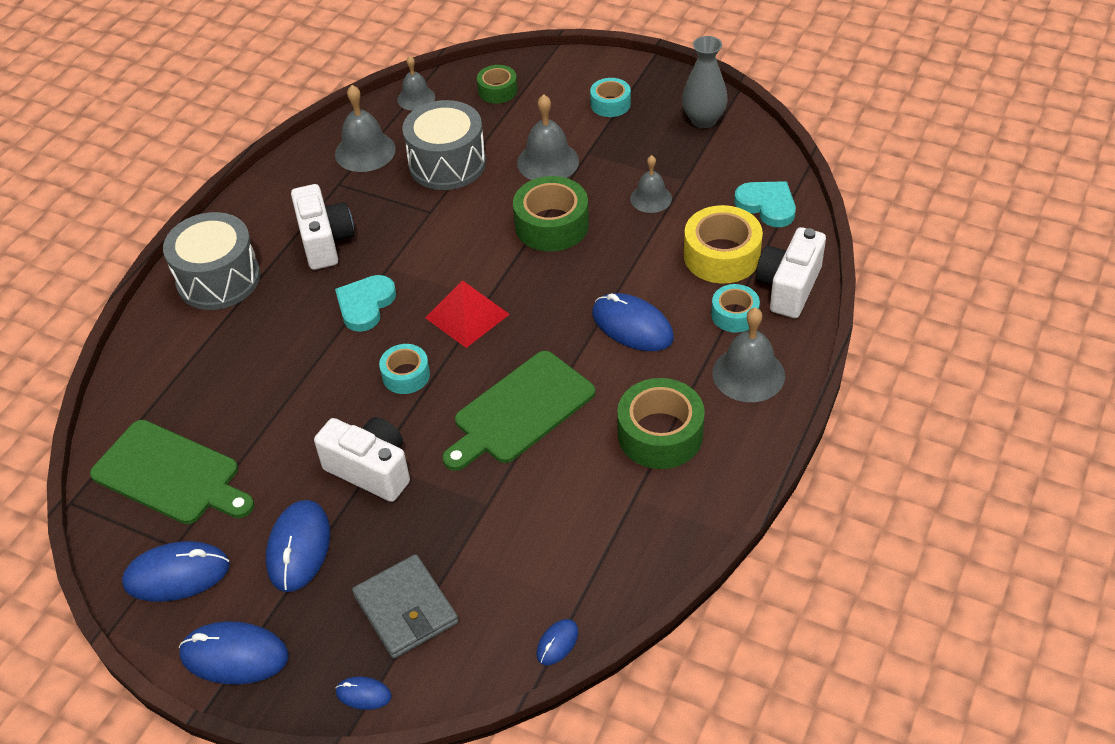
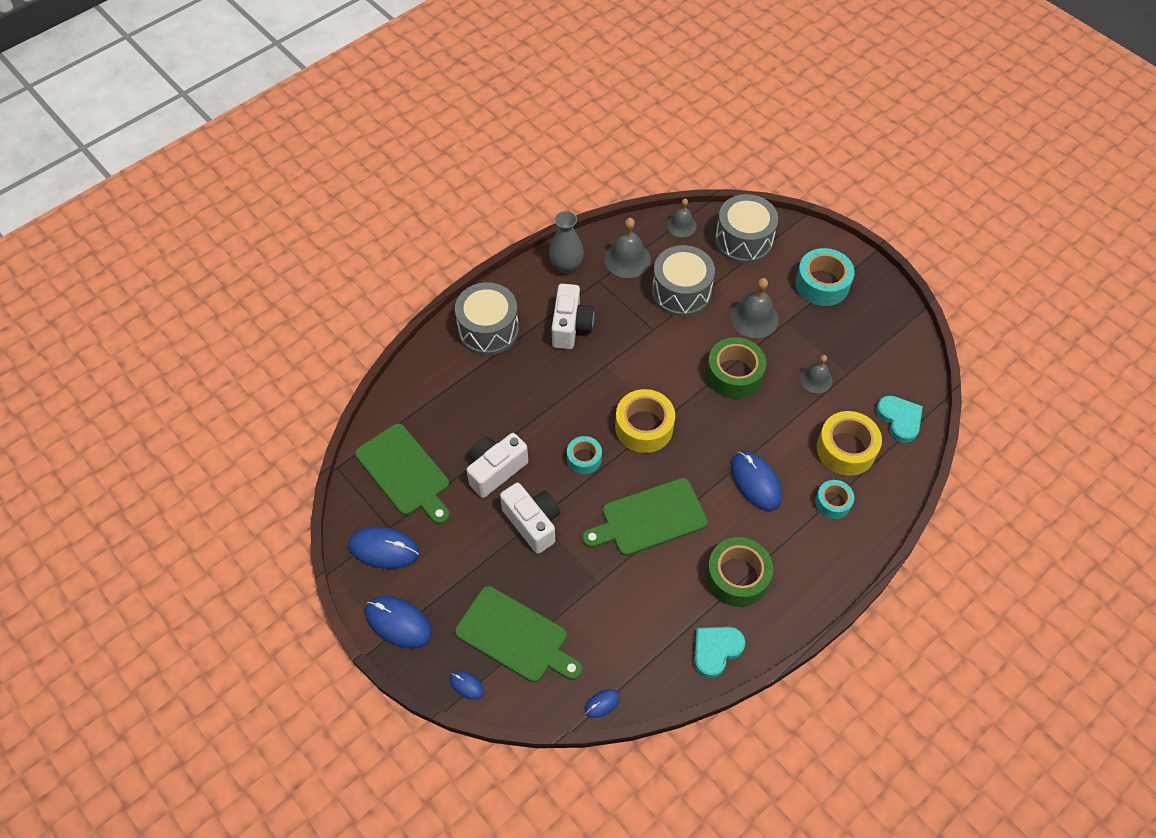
camera: 20 degrees right, 10 degrees up
(299, 548) = (465, 562): blue mouse -> none
(365, 305) = (578, 390): turquoise heart -> turquoise heart (716, 650)
(405, 609) = (515, 636): grey wallet -> green cutting board
(467, 316) = (644, 427): red pyramid -> yellow tape
(497, 91) = (743, 241): green tape -> grey drum
(610, 104) = (822, 284): turquoise tape -> turquoise tape, size x1.70
(703, 120) = (886, 325): grey vase -> grey vase (566, 265)
(748, 374) = (820, 555): grey bell -> none
(788, 287) = (883, 495): white camera -> white camera (495, 470)

